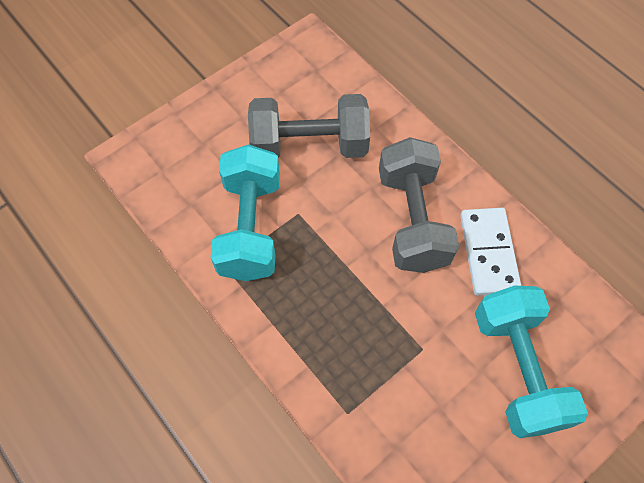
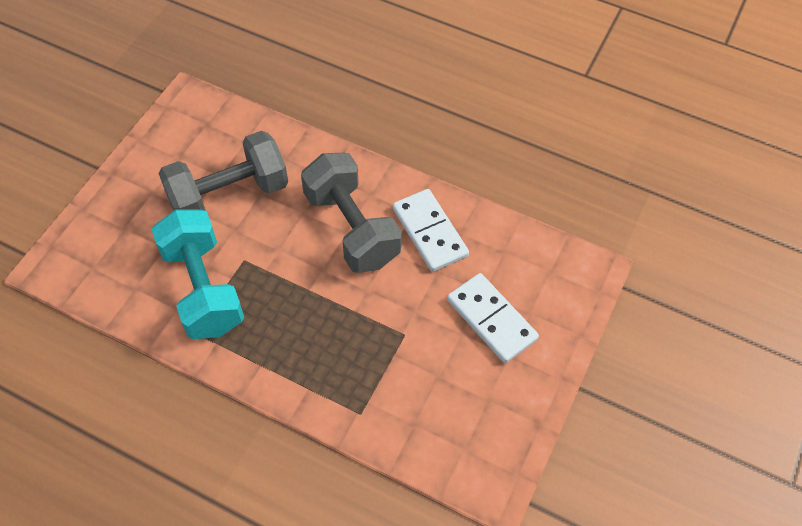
camera: 25 degrees left, 5 degrees down
(517, 369) = (491, 319): turquoise dumbbell -> white domino

